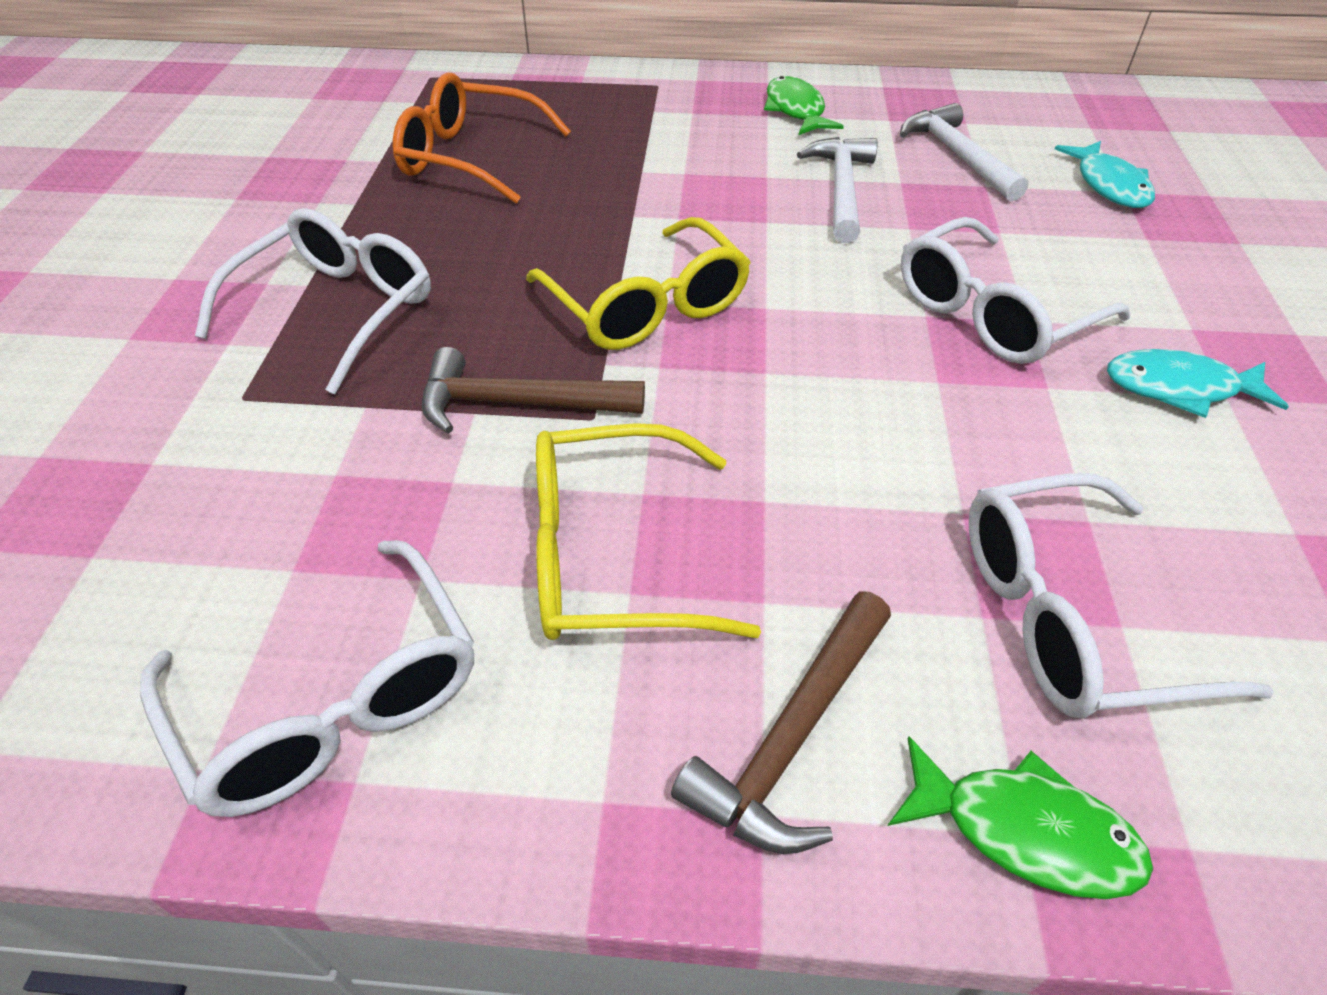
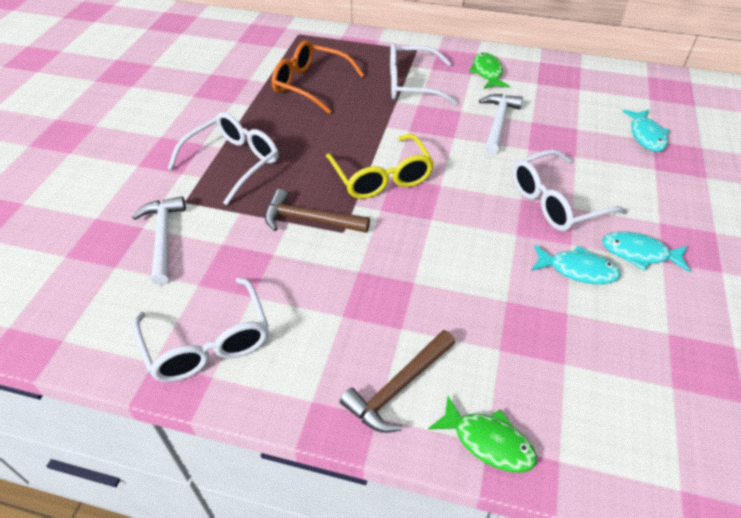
camera: 10 degrees right, 0 degrees up
(610, 555) = (337, 298): yellow glasses -> none
(957, 156) = (567, 109): white hammer -> white hammer (163, 238)
(1068, 616) = (540, 355): white glasses -> white glasses (411, 84)
(1078, 433) = (577, 270): none -> turquoise fish

